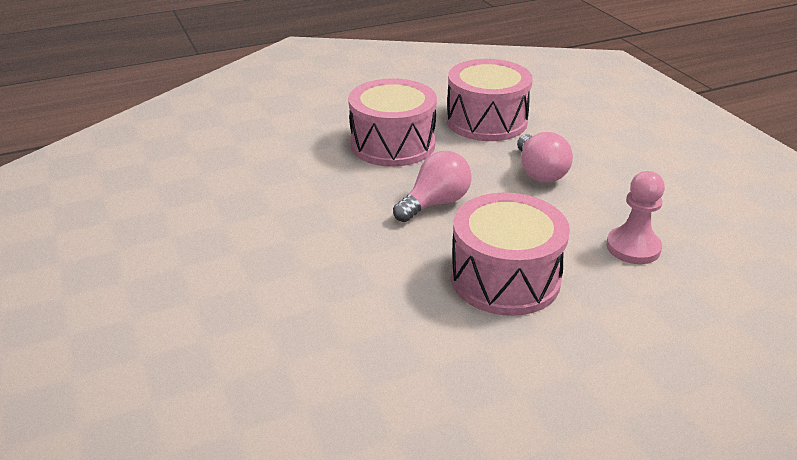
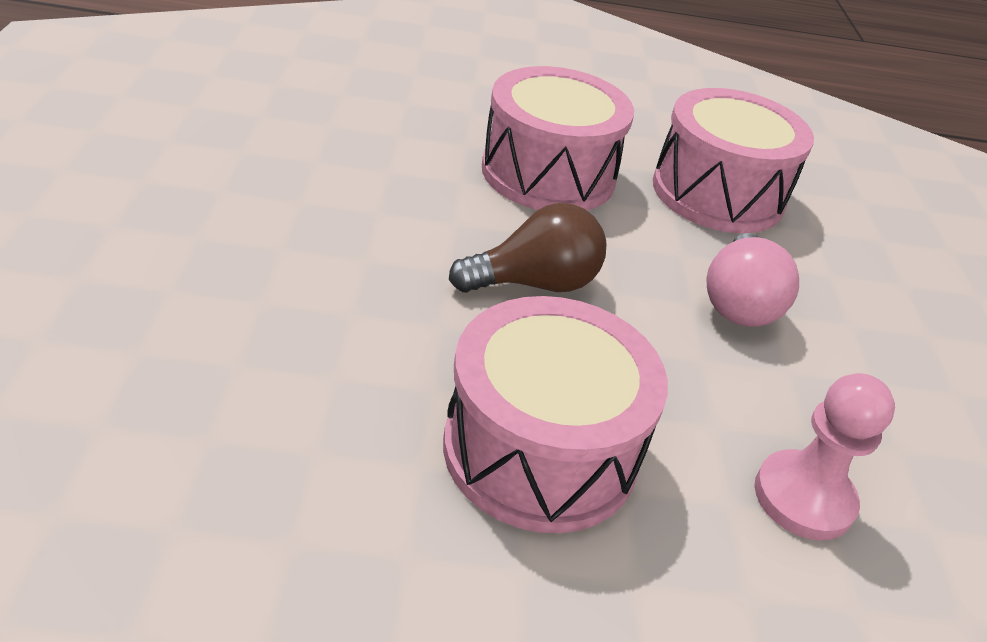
camera: 20 degrees right, 5 degrees up
(435, 203) = (534, 283): pink light bulb -> brown light bulb

